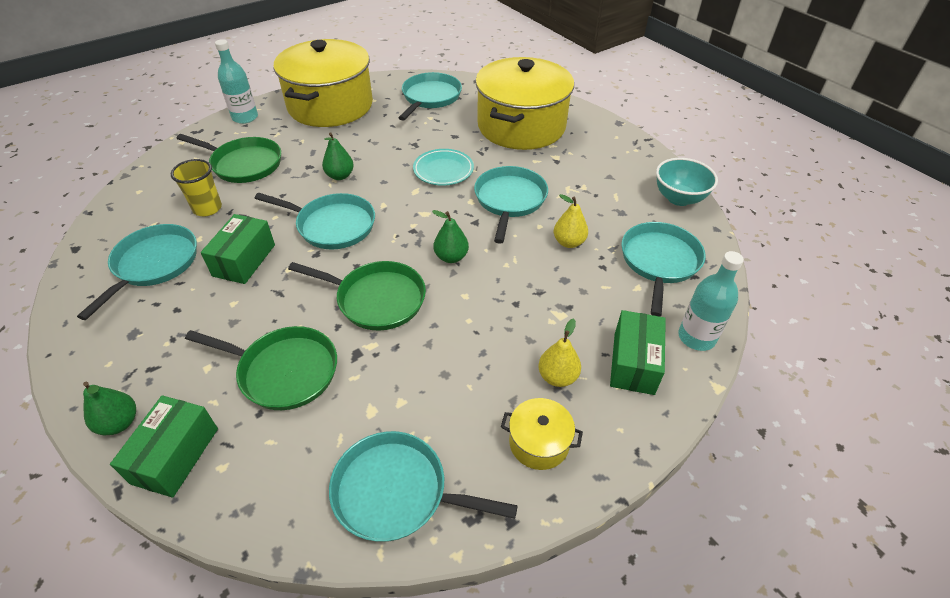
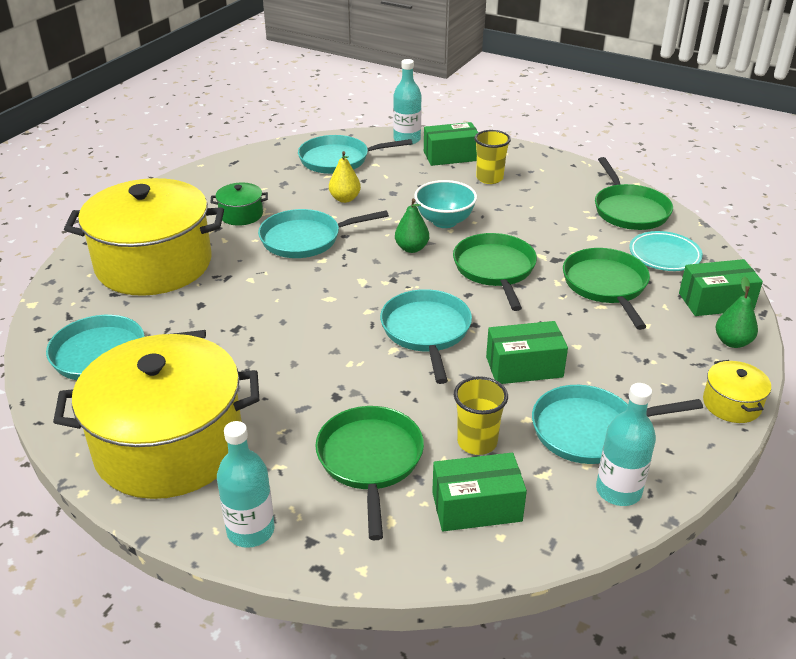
camera: 115 degrees left, 10 degrees down
(100, 252) = (618, 491): none -> turquoise bottle
(166, 190) = (476, 507): none -> green box
(340, 176) = (338, 362): green pear -> none
(396, 492) = (629, 210): turquoise pan -> green pan
(443, 170) = (279, 291): turquoise plate -> turquoise plate (664, 255)
(539, 443) = (544, 175): yellow pot -> yellow pot (731, 404)
(557, 377) = (489, 178): yellow pear -> yellow cup
(572, 176) = (241, 215): none -> green pot
(679, 198) = (244, 161): turquoise bowl -> turquoise bowl (444, 221)

